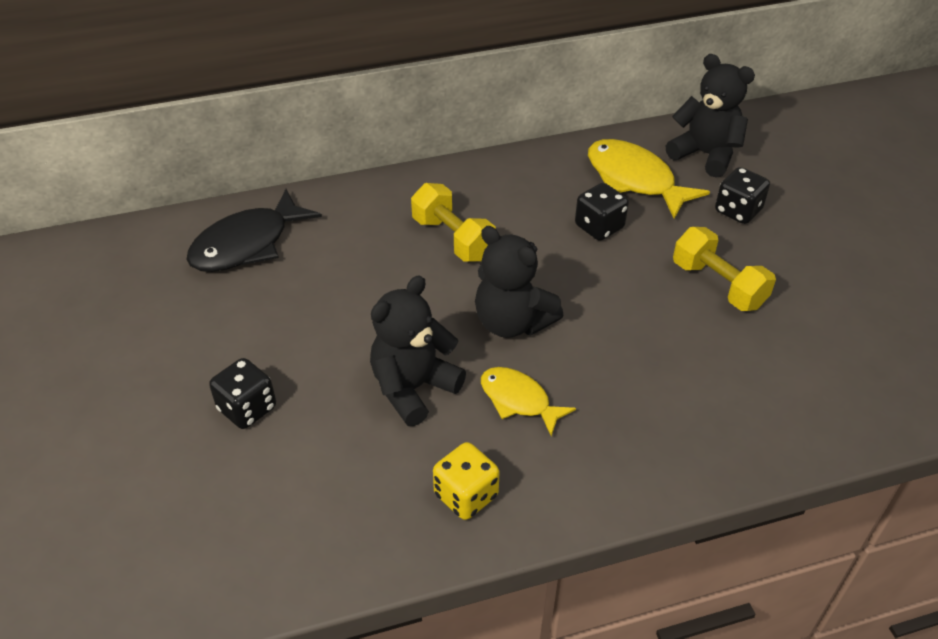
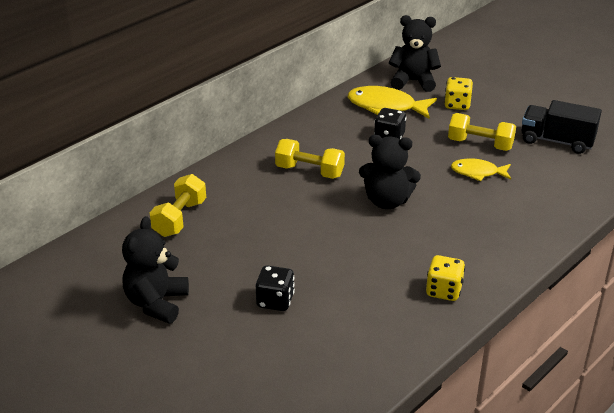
camera: 30 degrees left, 10 degrees down
(247, 244) = (179, 218): black fish -> yellow dumbbell
(413, 388) = (363, 253): black teddy bear -> black teddy bear (156, 303)
(518, 400) = (428, 237): yellow fish -> yellow fish (477, 172)
(738, 211) = (457, 105): black dice -> yellow dice
(841, 323) = (557, 141): none -> black truck

